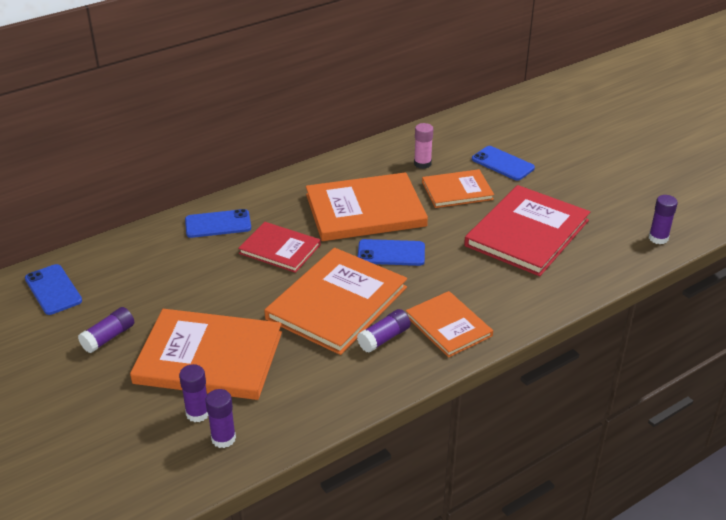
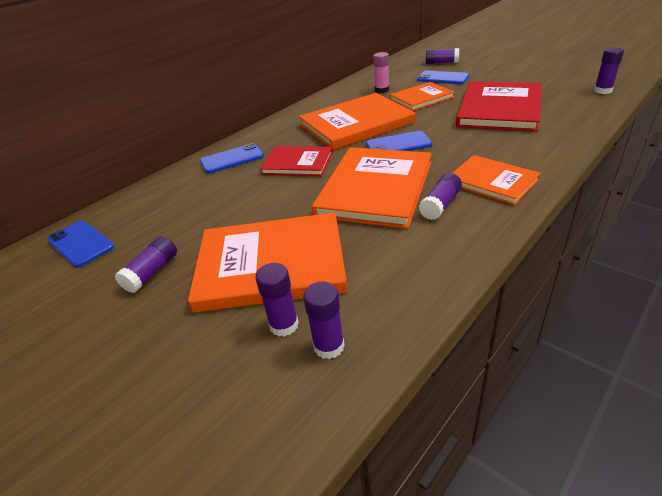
camera: 10 degrees left, 0 degrees up
(520, 135) = (441, 63): none -> purple glue stick

